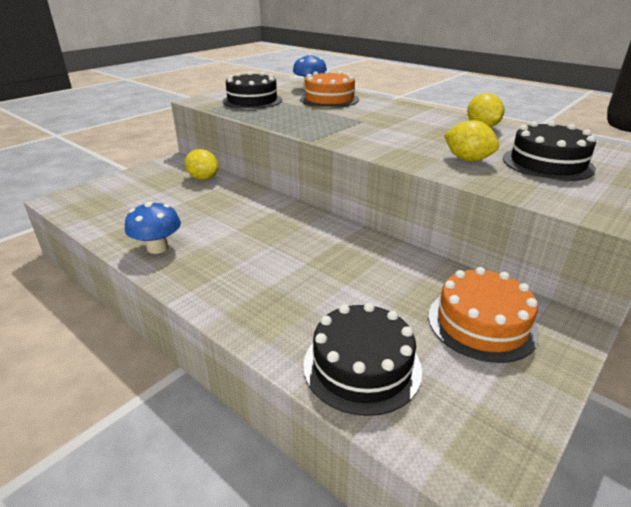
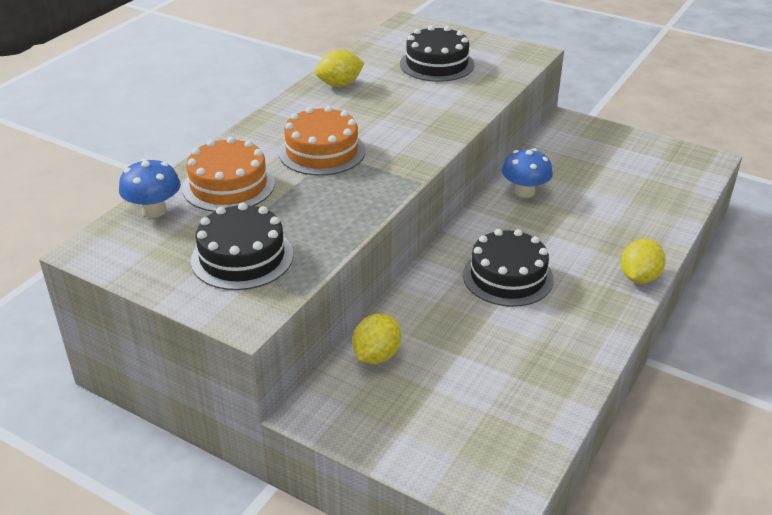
camera: 100 degrees left, 5 degrees up
(158, 248) = (576, 340): blue mushroom -> blue mushroom (524, 192)
(362, 366) = (660, 197): black cake -> black cake (508, 277)
(467, 159) = (443, 96): yellow lemon -> yellow lemon (639, 277)
(481, 323) = (586, 152): orange cake -> orange cake (322, 151)

